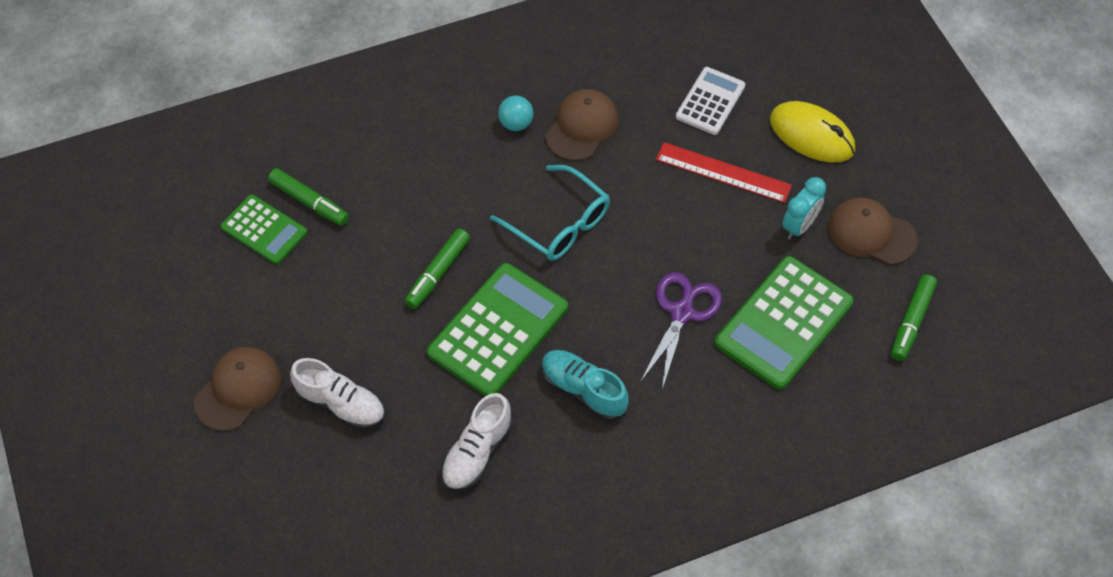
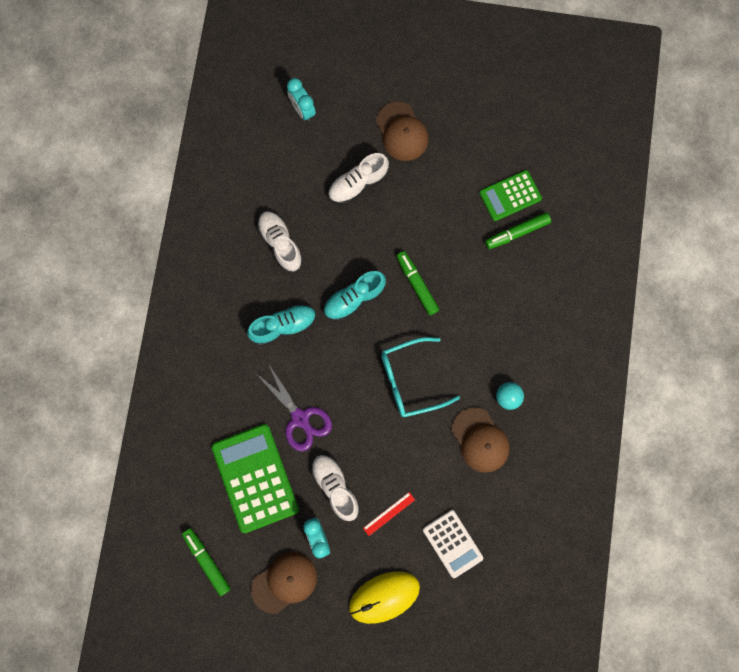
camera: 120 degrees right, 20 degrees up
(268, 529) = (302, 110): none -> turquoise clock
(498, 330) = (354, 299): green calculator -> turquoise shoe
(723, 172) = (389, 514): red ruler -> red ruler, size x0.55
(733, 237) = (335, 487): none -> white shoe

